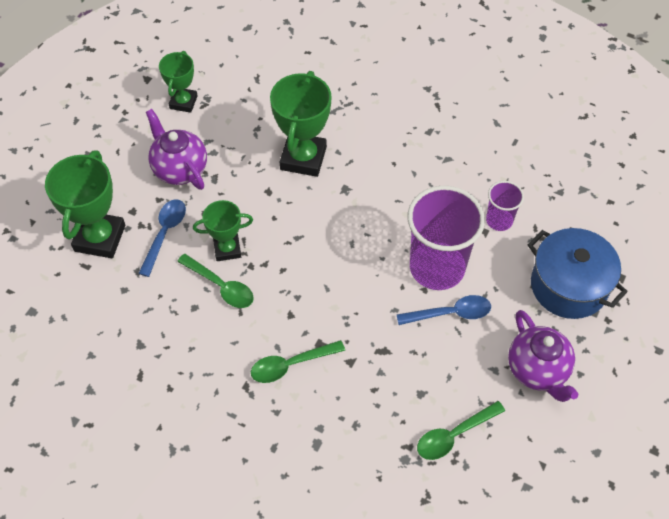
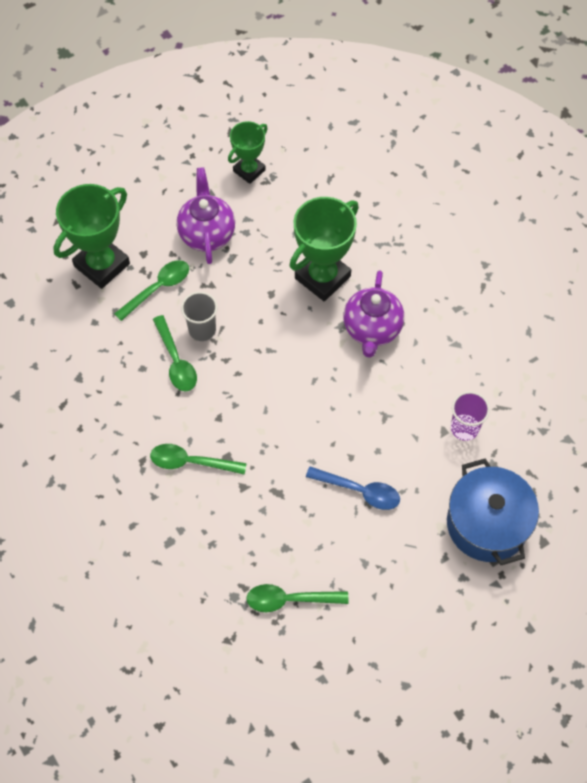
camera: 30 degrees right, 5 degrees up
(164, 234) = (158, 288): blue spoon -> green spoon
(227, 249) = (202, 330): green trophy -> grey cup
(437, 267) = (376, 442): purple cup -> none
(538, 370) = (403, 584): purple teapot -> purple teapot (372, 329)

